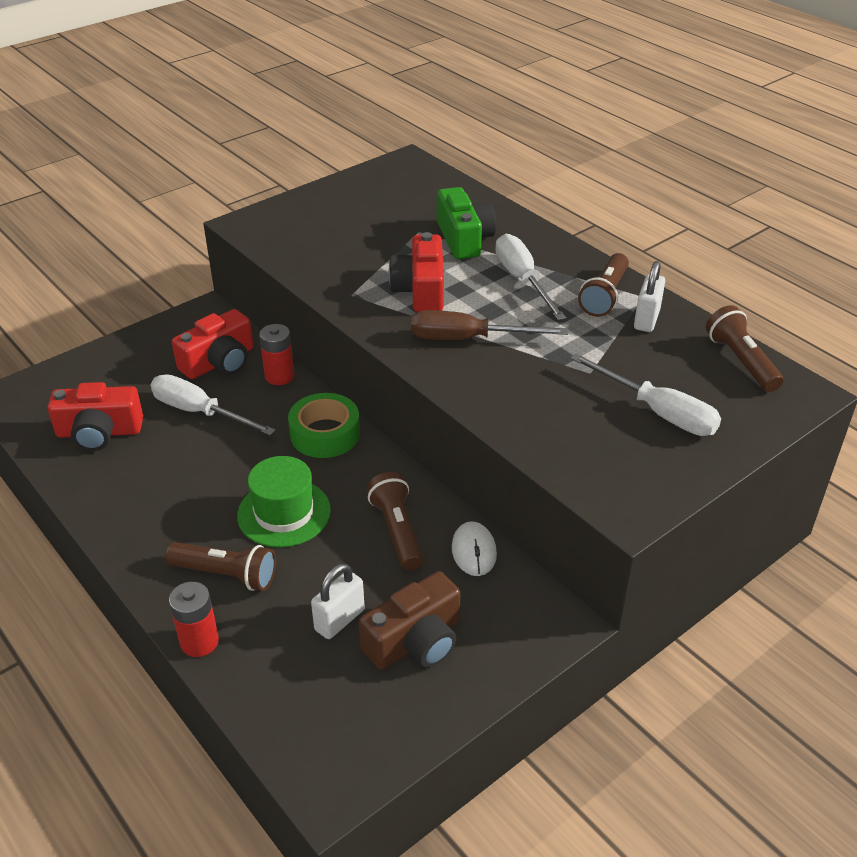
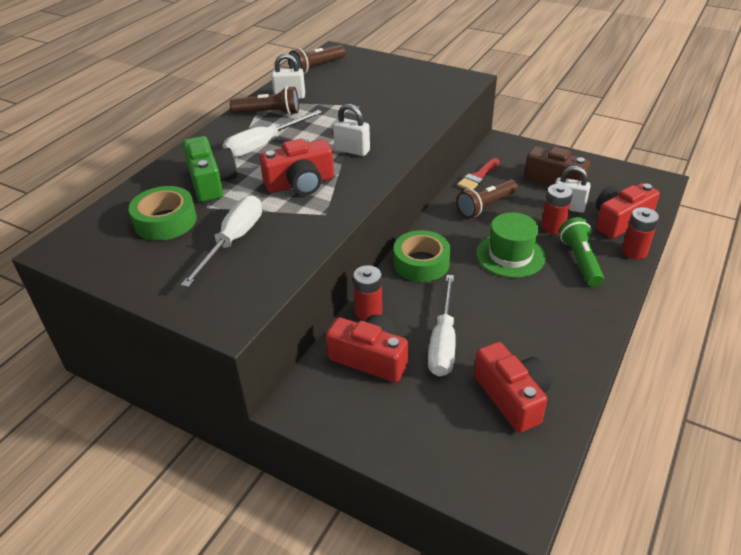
camera: 110 degrees left, 0 degrees up
(226, 575) = (580, 260): brown flashlight -> green flashlight
(270, 665) = (619, 221): none -> red camera
(308, 580) = (553, 227): none -> red battery
(411, 209) = (165, 221): none -> green tape
(464, 239) = (211, 182): green camera -> green camera turned 105 degrees clockwise
(468, 339) = (352, 150): brown screwdriver -> white padlock
(474, 551) = (478, 177): white mouse -> red brush
(657, 412) = (381, 82): white screwdriver -> white screwdriver (233, 241)

